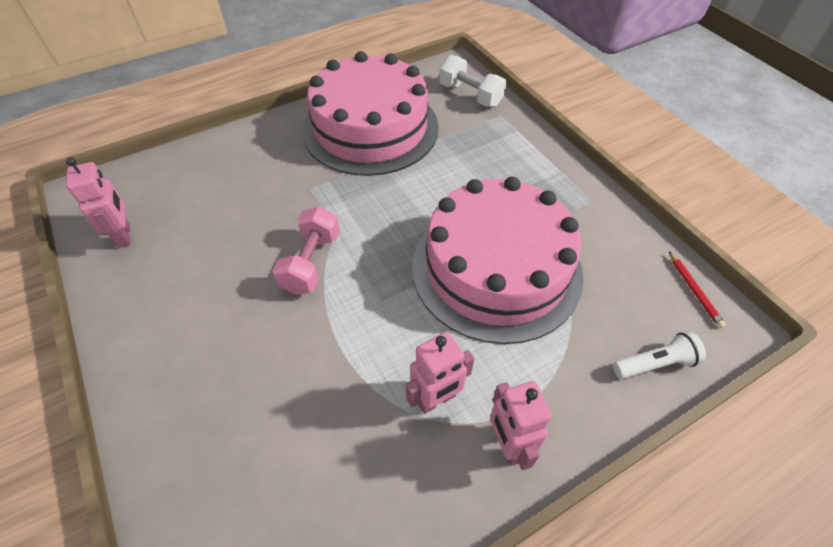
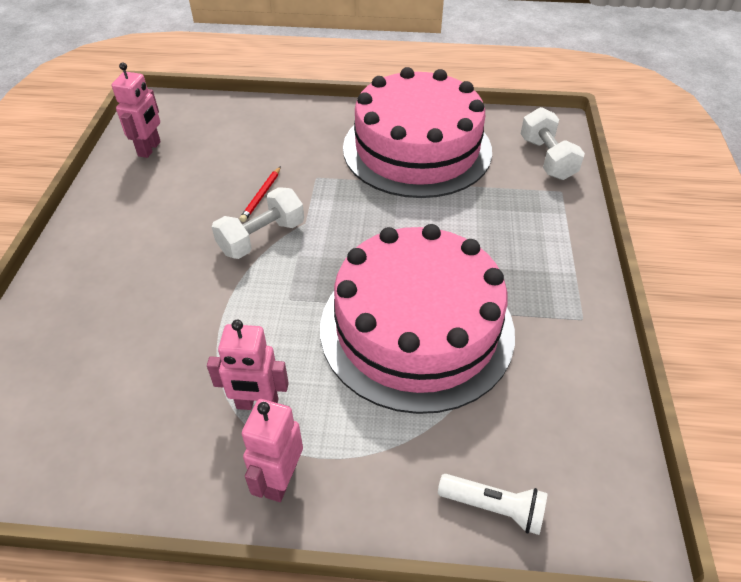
camera: 35 degrees right, 5 degrees down
(311, 262) = (262, 238): pink dumbbell -> white dumbbell
(694, 291) = (614, 468): red pencil -> red pencil (261, 196)

